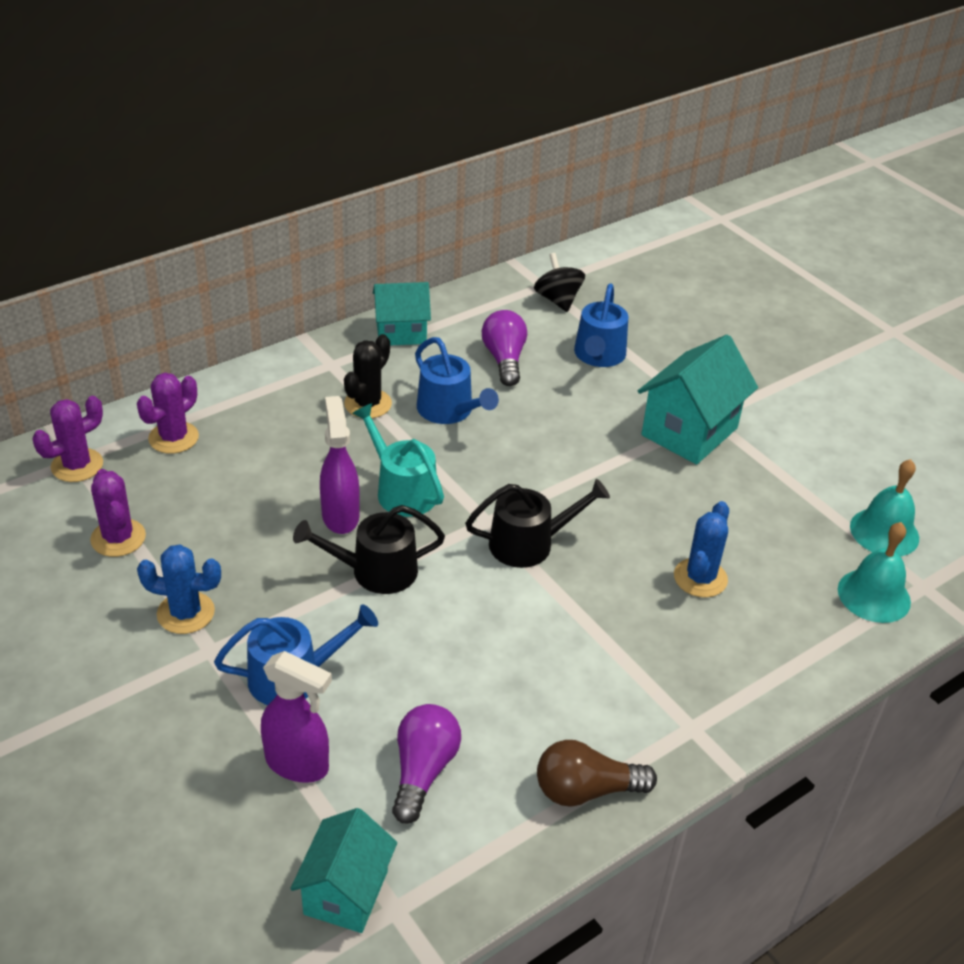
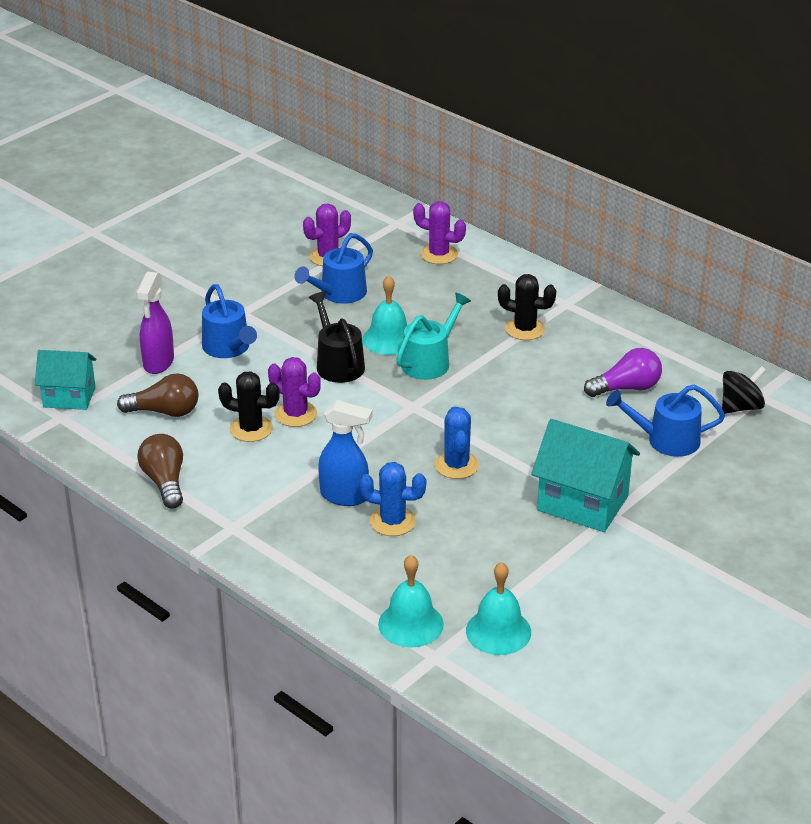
camera: 80 degrees right, 5 degrees down
(77, 465) = (391, 225): purple cactus -> purple cactus (295, 414)
(186, 613) = (270, 296): blue cactus -> blue cactus (456, 465)
(340, 516) = (389, 339): purple spray bottle -> turquoise bell
(401, 333) = (630, 329): turquoise house -> none
(423, 771) = (164, 412): purple light bulb -> brown light bulb
(449, 410) = (538, 369): blue watering can -> blue watering can (339, 293)
(490, 679) = (251, 429): none -> black cactus
(529, 543) = (396, 429): black watering can -> none
(648, 611) = (345, 496): none -> blue spray bottle

